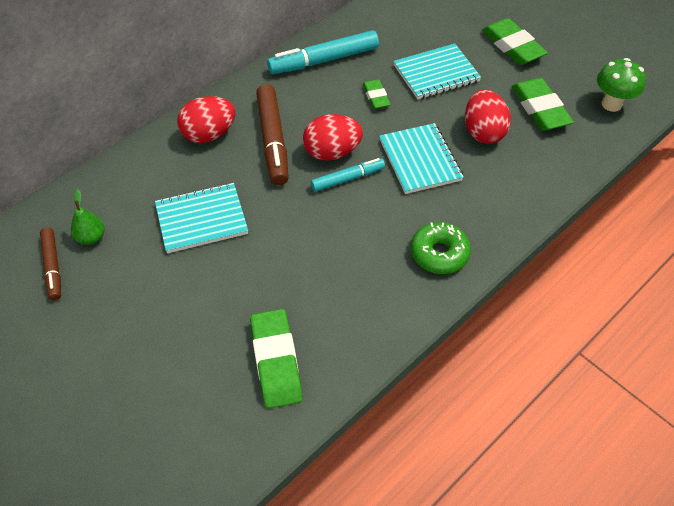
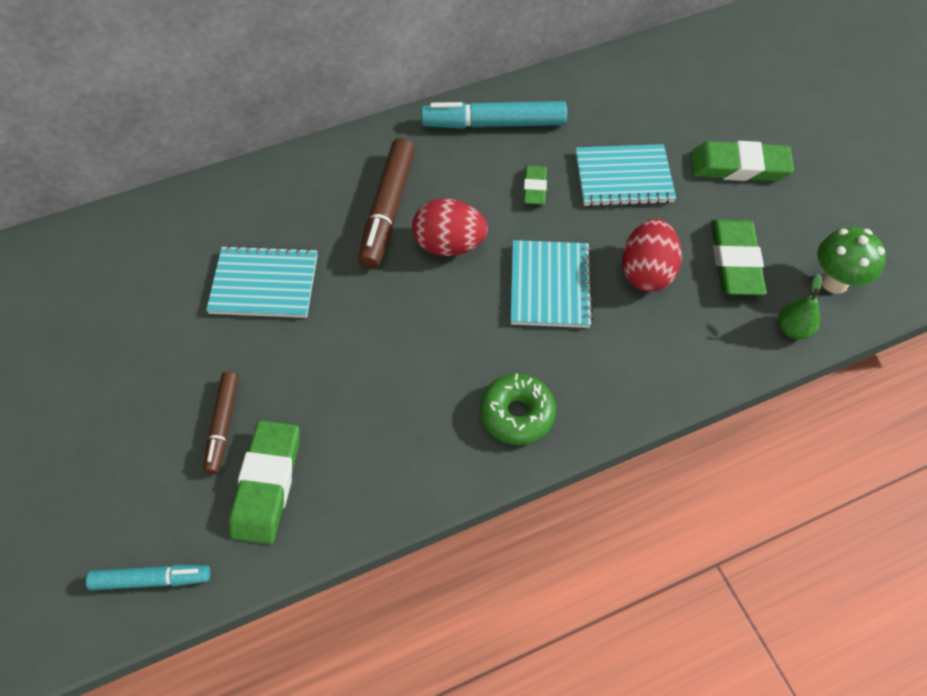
camera: 20 degrees right, 5 degrees up
(53, 267) = (85, 291): brown marker -> brown marker (223, 425)
(91, 237) = (139, 269): green pear -> green pear (792, 329)
(209, 134) = (319, 182): red egg -> none
(347, 179) = (452, 284): turquoise marker -> turquoise marker (152, 579)
(512, 46) = (739, 167): green eraser -> green eraser turned 75 degrees counterclockwise

